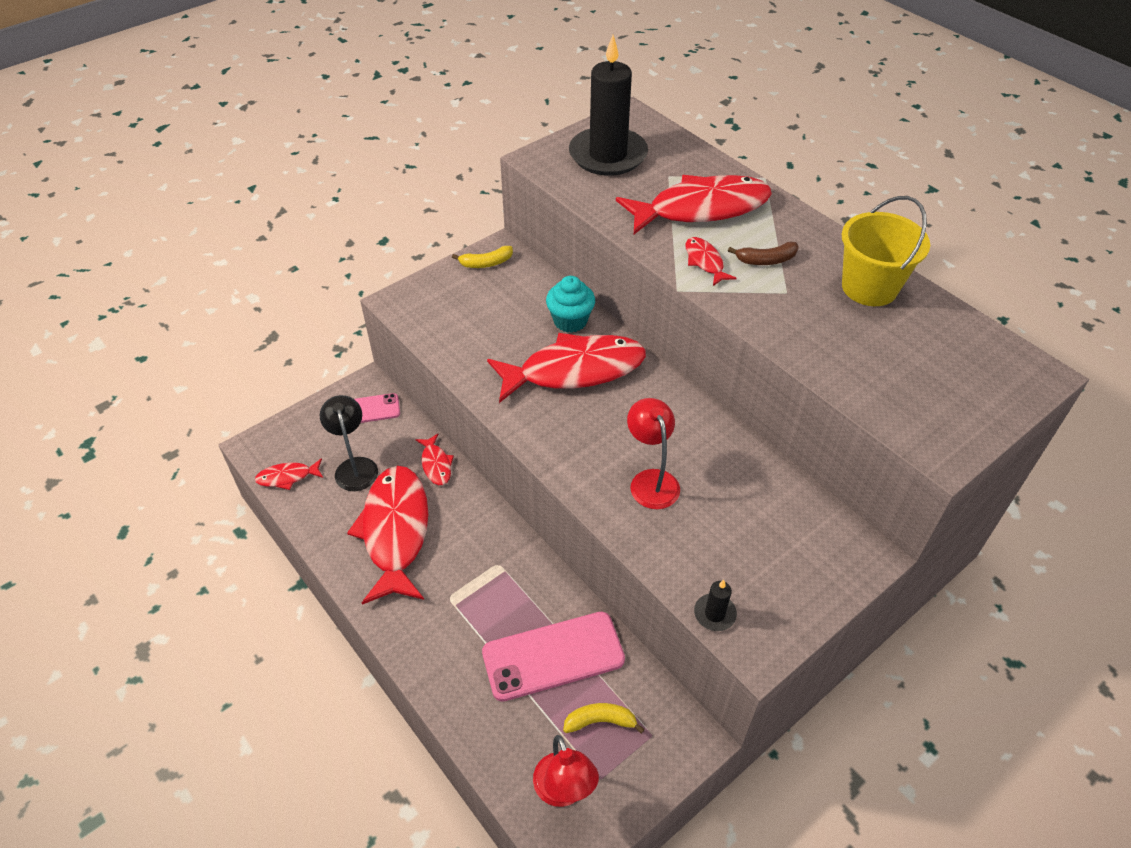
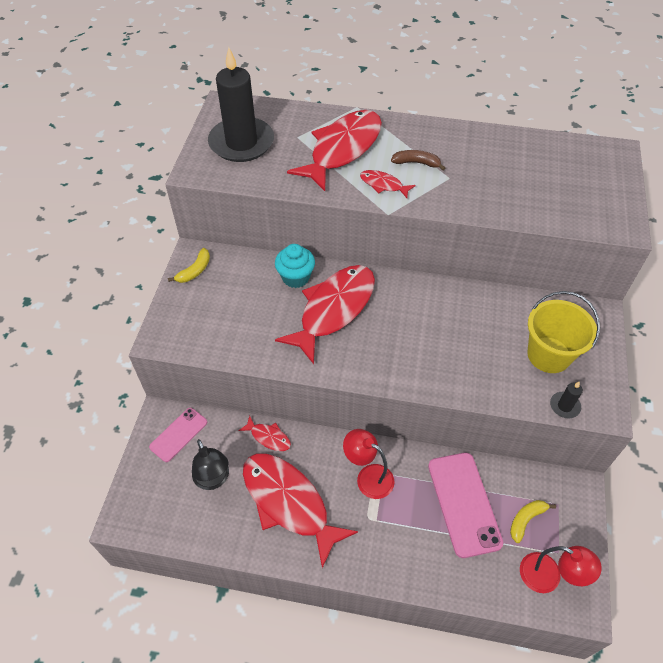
camera: 40 degrees left, 5 degrees up
(287, 477) = (171, 524): red fish -> none
(355, 466) = (213, 480): black lamp -> black lamp turned 150 degrees counterclockwise
(553, 656) = (464, 503): pink phone -> pink phone turned 45 degrees counterclockwise
(651, 480) = (451, 350): red lamp -> red lamp (368, 477)
(766, 260) = (416, 163): brown banana -> brown banana turned 120 degrees counterclockwise
(869, 287) = (488, 148): yellow bucket -> yellow bucket (549, 355)

